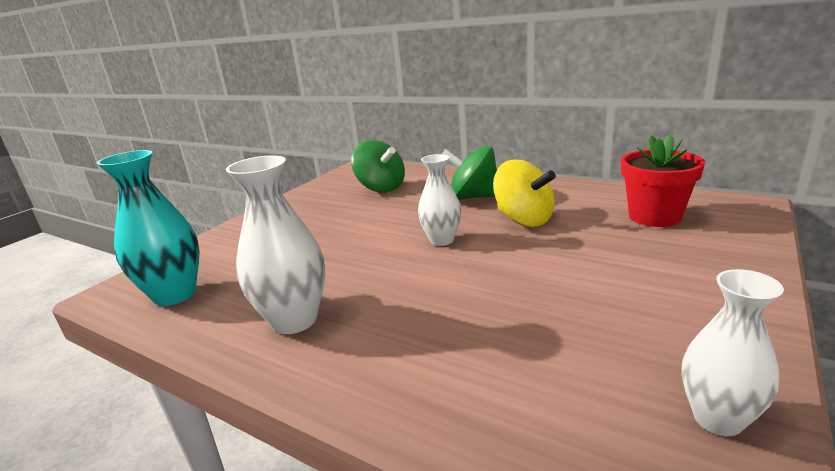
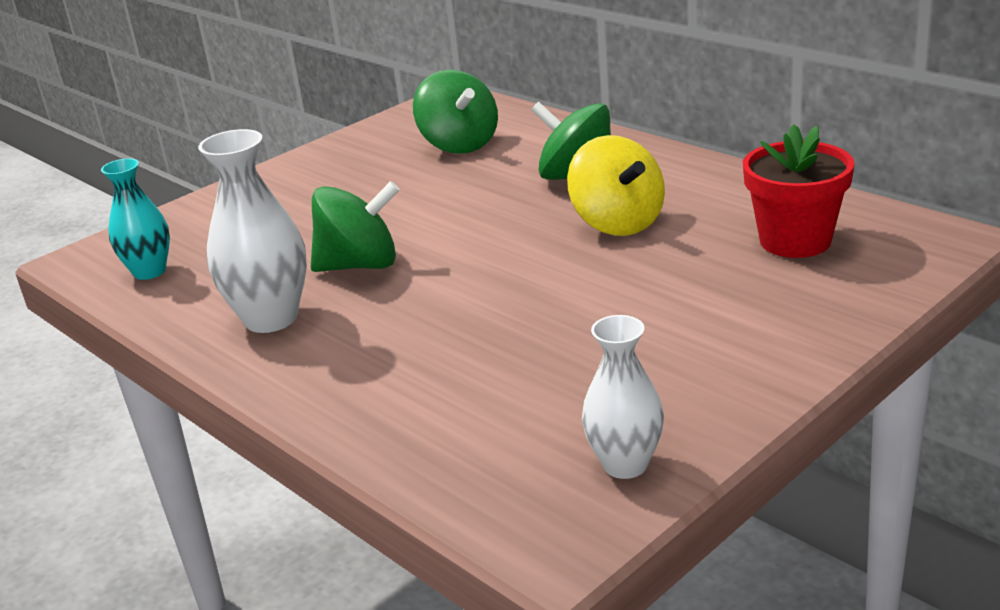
camera: 15 degrees right, 5 degrees up
(175, 295) = (149, 271): turquoise vase -> turquoise vase, size x0.66
(351, 269) = (360, 265): none -> green spinning top
(441, 240) = (490, 240): white vase -> none

